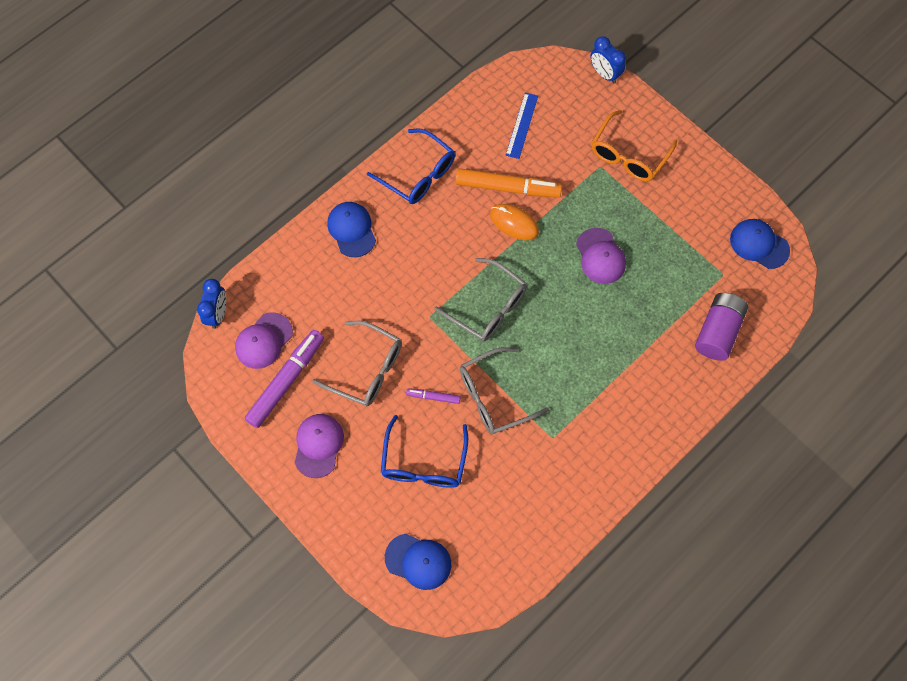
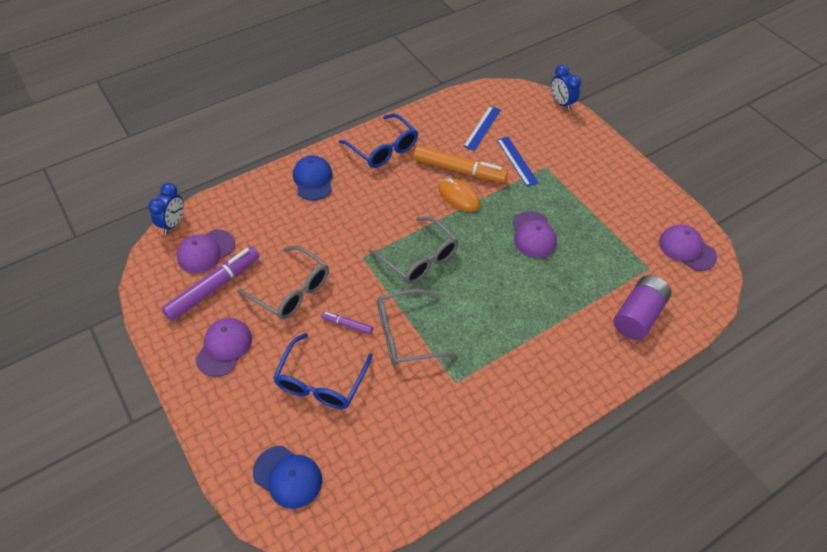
camera: 10 degrees right, 15 degrees down
(567, 164) = (517, 161): none -> blue ruler
(629, 155) = (573, 162): orange glasses -> none
(759, 244) = (687, 249): blue cap -> purple cap

